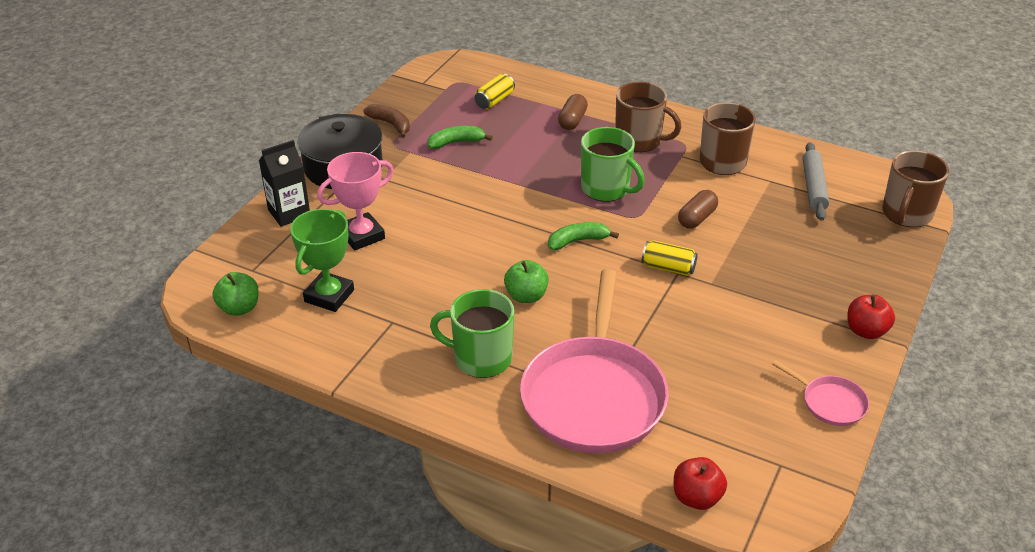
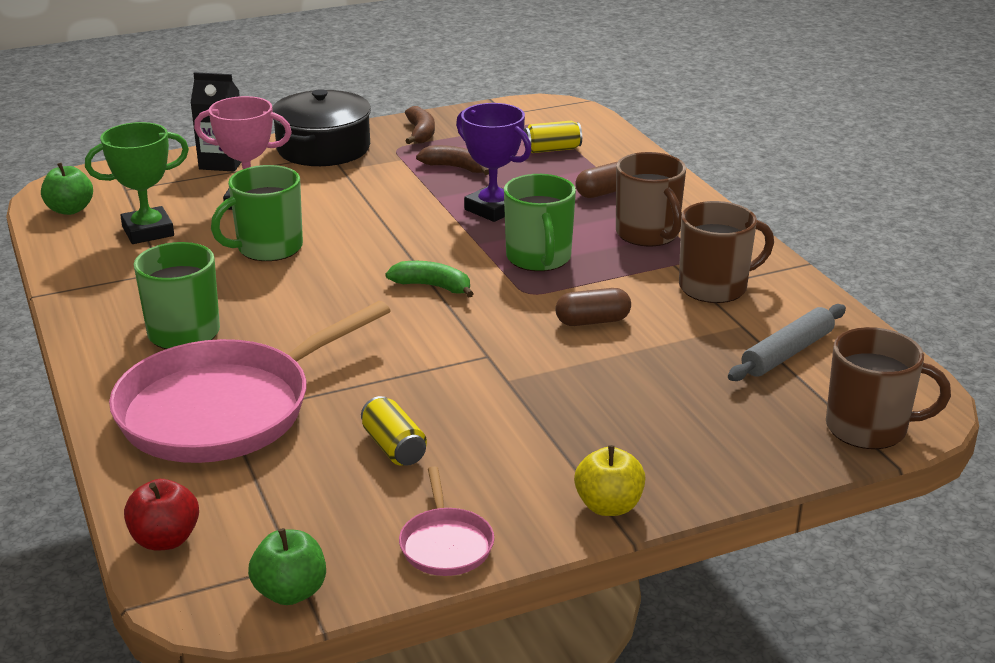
camera: 40 degrees right, 10 degrees down
(434, 266) = (268, 248): none -> green mug
(456, 142) = (456, 167): green banana -> brown banana
(526, 296) = (306, 306): green apple -> green apple (290, 592)
(527, 165) = (493, 209): none -> purple trophy
(668, 268) = (484, 347): yellow can -> yellow can (394, 447)
(866, 331) = (608, 506): red apple -> yellow apple
(906, 214) = (869, 428): brown mug -> brown mug turned 150 degrees counterclockwise

